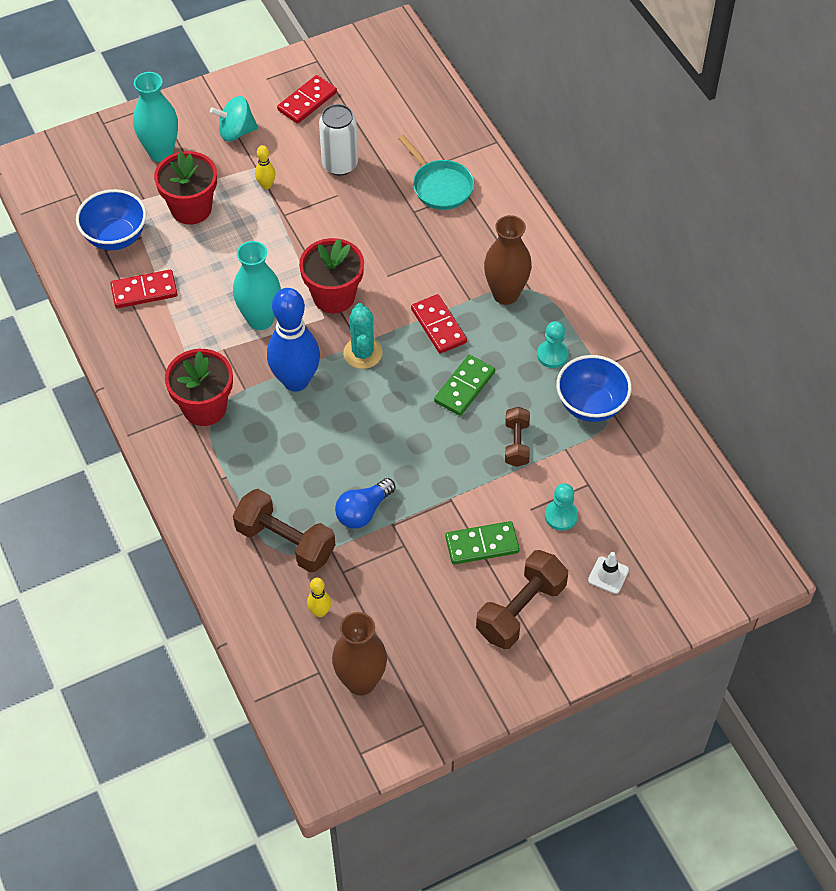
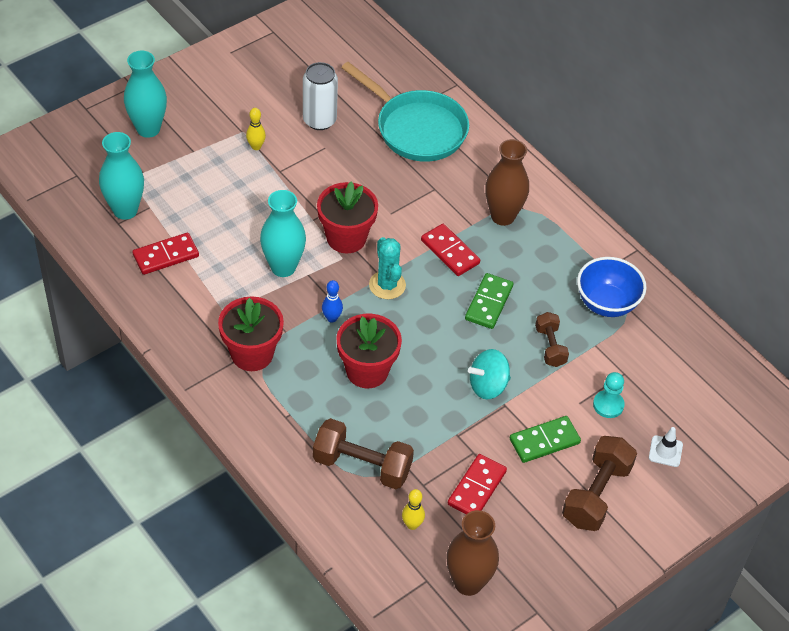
camera: 15 degrees left, 5 degrees down
(116, 237) = (125, 210): blue bowl -> turquoise vase
(191, 209) = (190, 176): red flower pot -> red flower pot (367, 371)
(236, 132) = (215, 102): turquoise spinning top -> turquoise spinning top (488, 386)
(296, 381) = (332, 318): blue bowling pin -> blue bowling pin, size x0.42
(307, 101) = (274, 68): red domino -> red domino (477, 488)
(363, 511) = (427, 427): blue light bulb -> none
(440, 186) = (416, 129): turquoise pan -> turquoise pan, size x1.60
(552, 355) = (560, 264): turquoise pawn -> none

